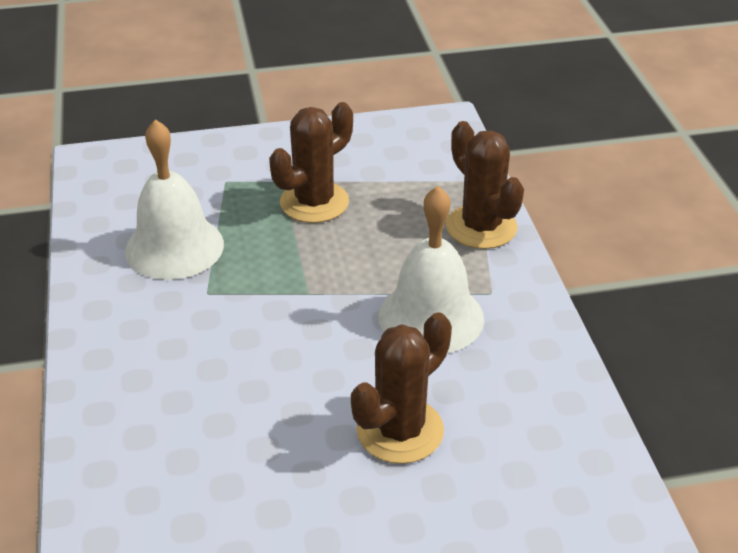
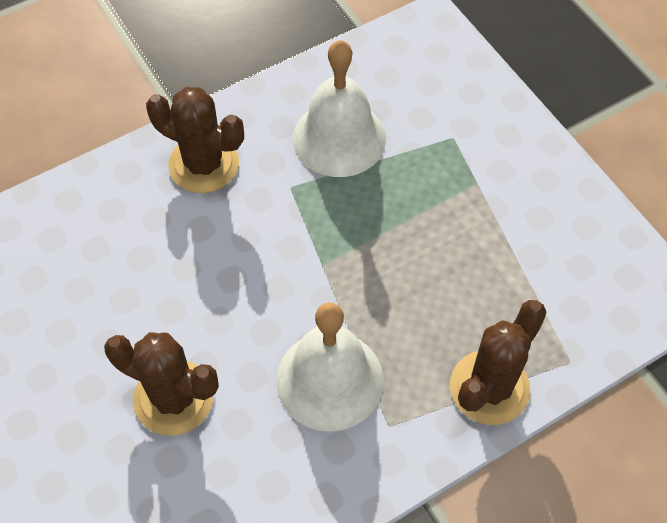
camera: 70 degrees right, 20 degrees up
(314, 202) = (456, 222): brown cactus -> brown cactus (204, 164)

